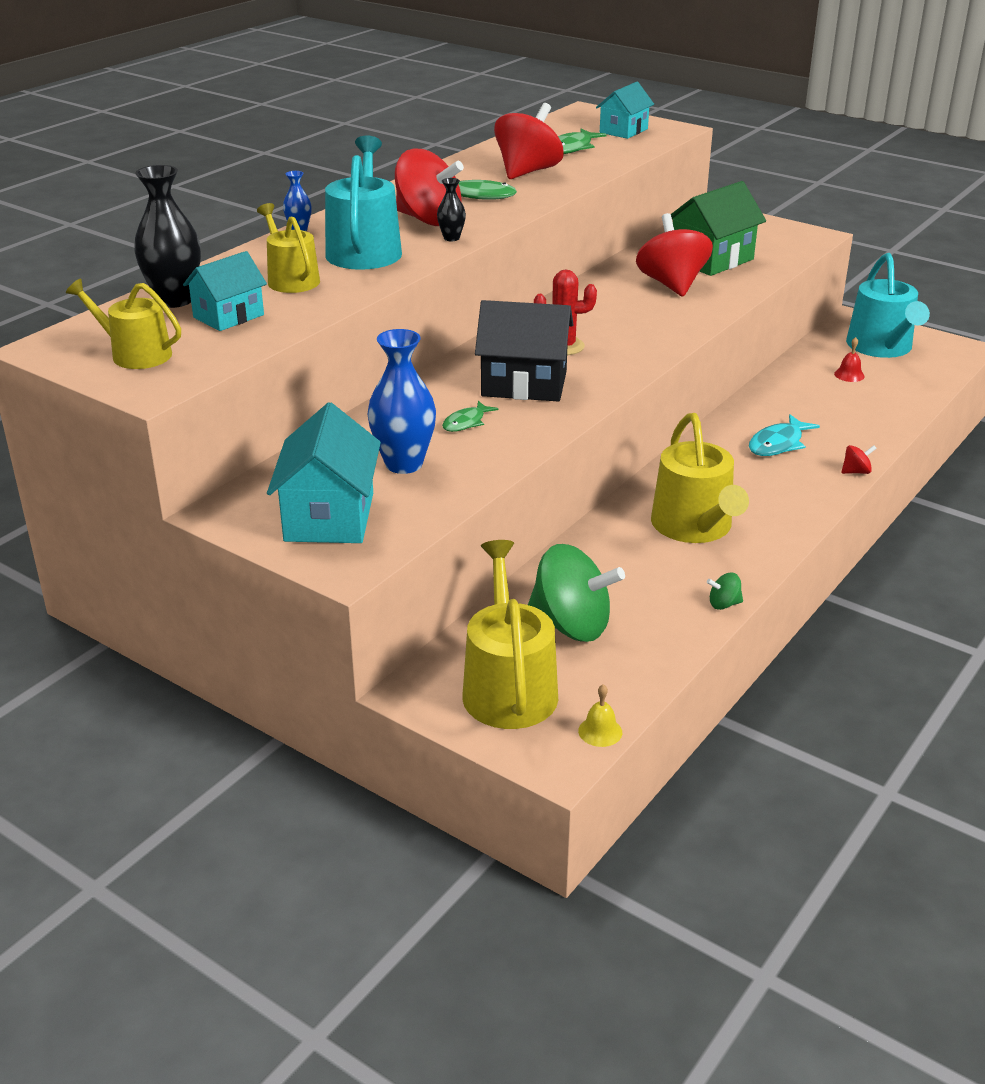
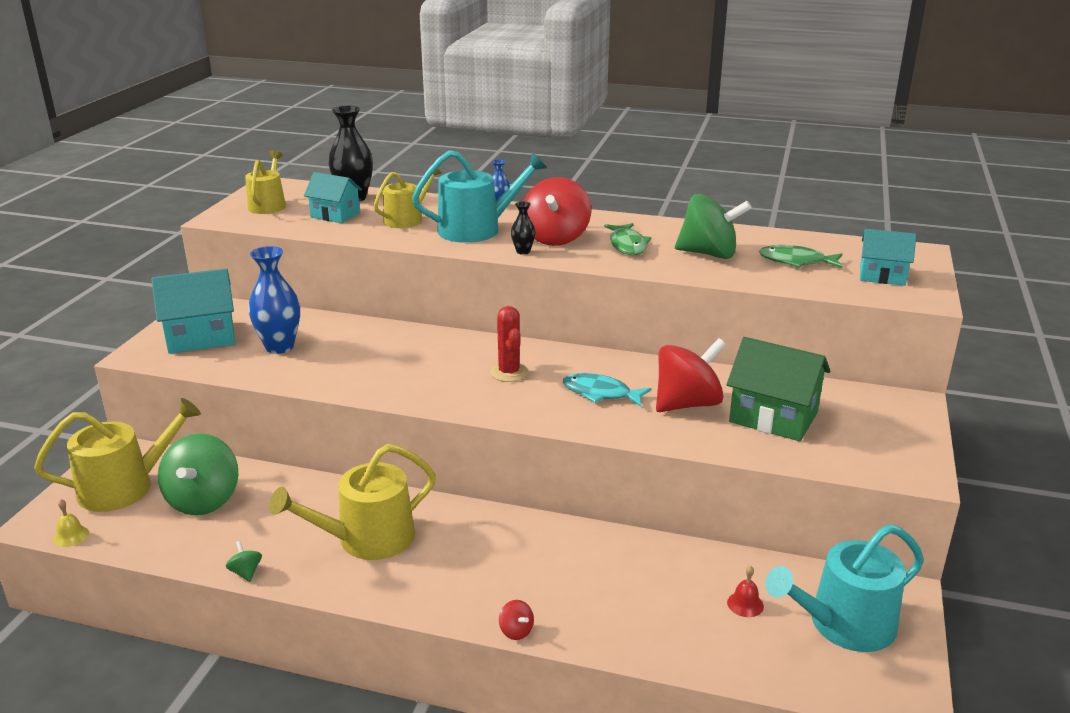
camera: 70 degrees right, 5 degrees down
(466, 422) = (351, 357): green fish -> none
(524, 383) = (428, 368): black house -> none
(527, 172) = (709, 254): red spinning top -> green spinning top
(778, 444) = (547, 569): turquoise fish -> turquoise fish (600, 393)

